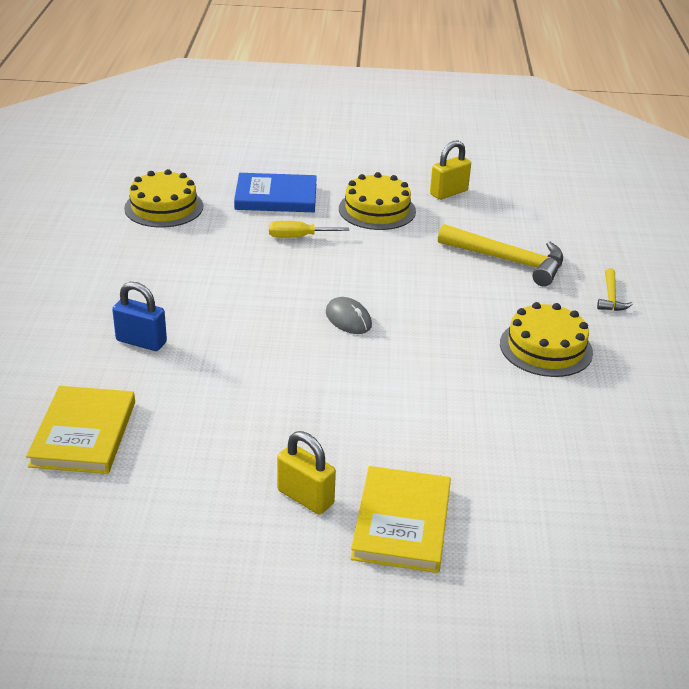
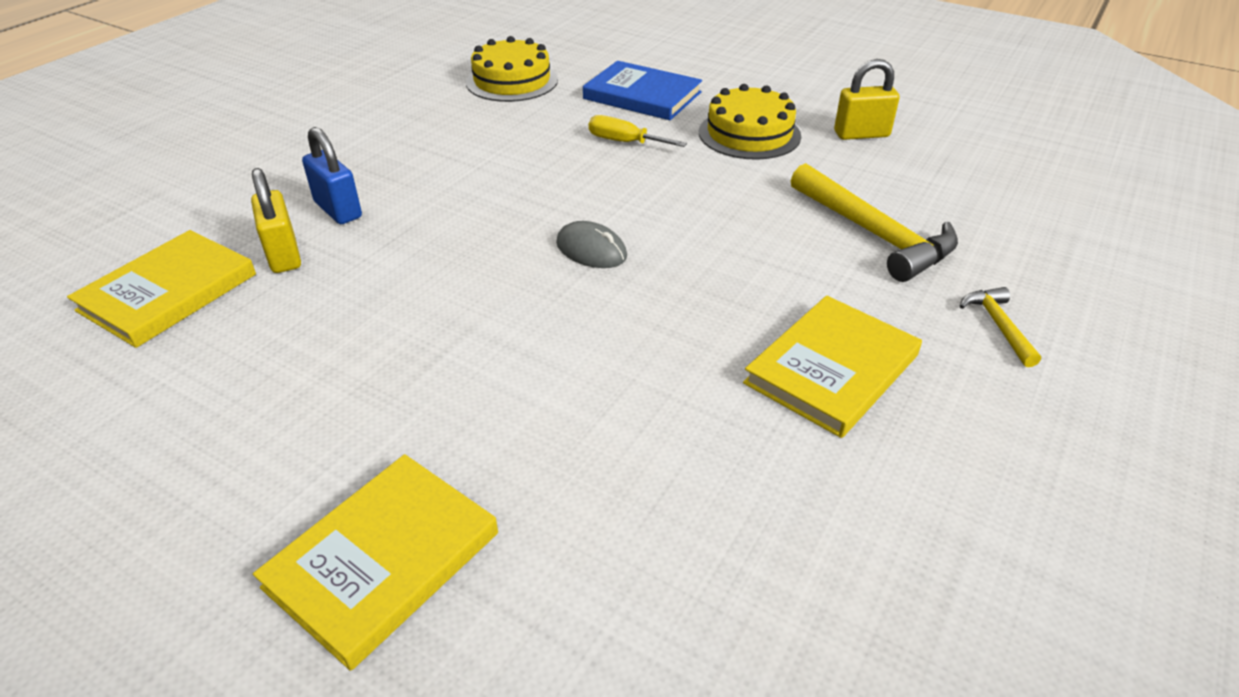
camera: 30 degrees right, 5 degrees up
(305, 497) = (304, 466): yellow padlock -> yellow padlock (283, 255)
(348, 319) = (591, 250): grey mouse -> grey mouse turned 45 degrees counterclockwise
(546, 348) = (831, 369): yellow cake -> yellow book
(611, 297) = (998, 325): yellow hammer -> yellow hammer turned 135 degrees clockwise

